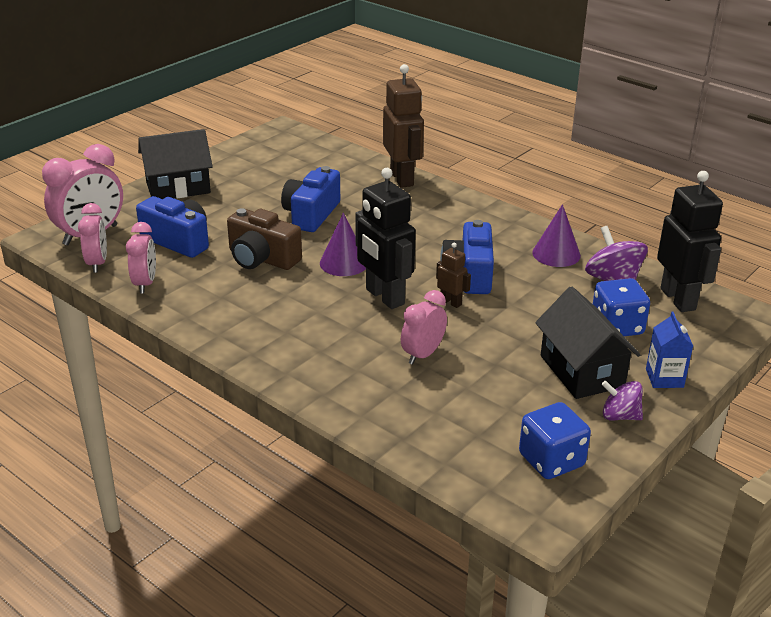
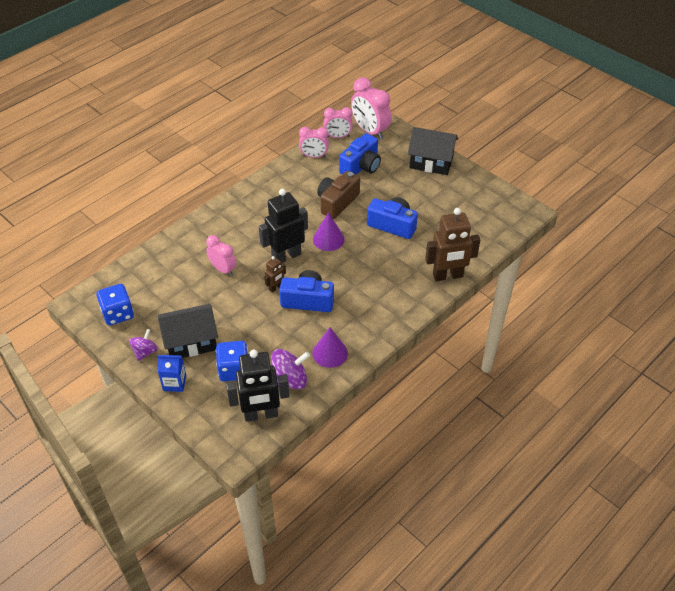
camera: 95 degrees right, 15 degrees up
(178, 187) = (431, 162): black house -> black house turned 60 degrees counterclockwise

